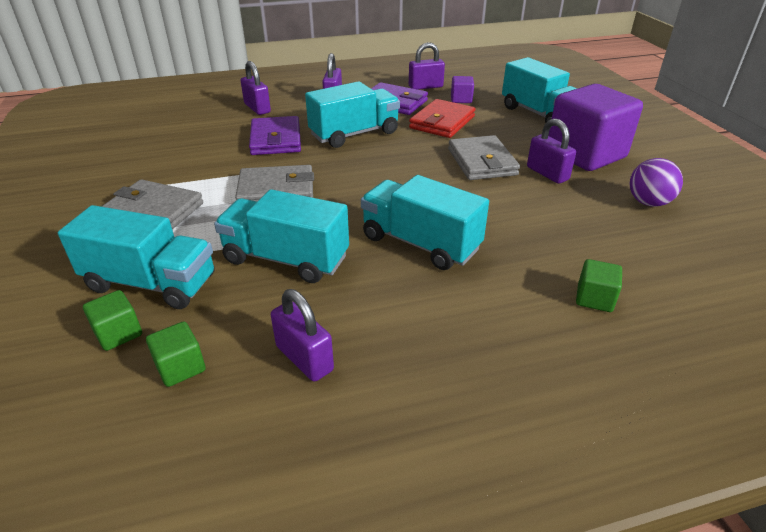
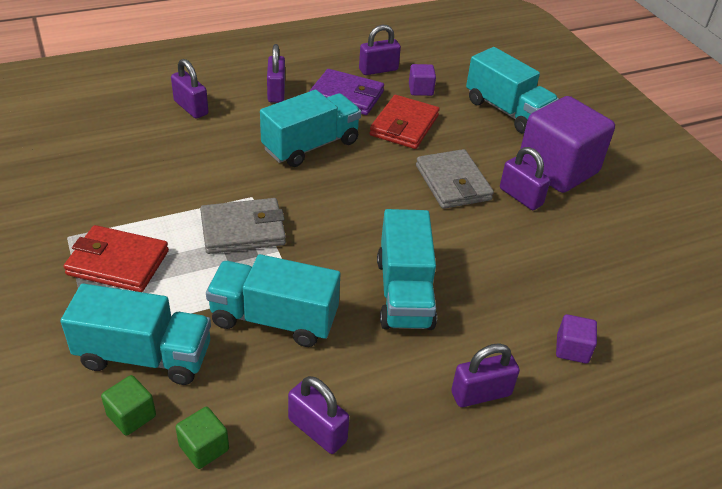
camera: 10 degrees left, 5 degrees up
(155, 210) = (118, 263): grey wallet -> red wallet
(276, 140) = (224, 156): purple wallet -> none
(420, 243) = (404, 293): turquoise truck -> turquoise truck turned 120 degrees counterclockwise
(489, 334) = (481, 394): none -> purple padlock
(594, 298) = (572, 349): green cube -> purple cube
(648, 202) = (620, 232): purple ball -> none

